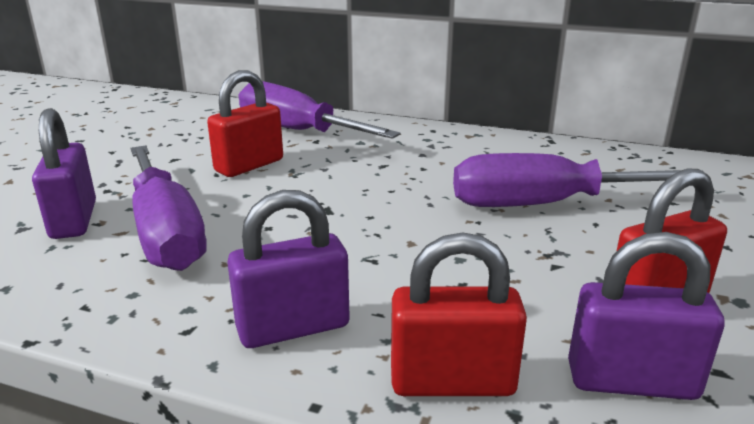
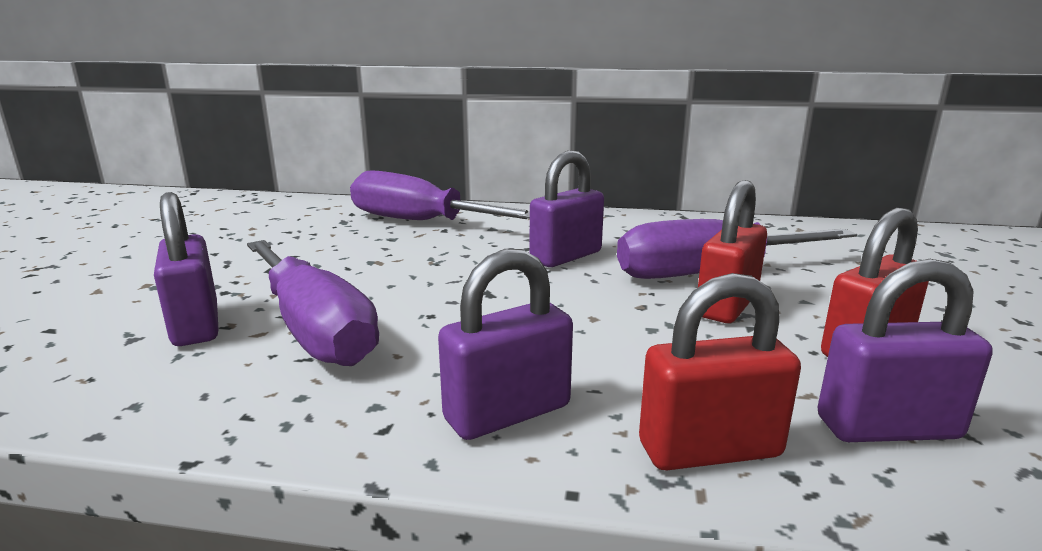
camera: 10 degrees left, 5 degrees down
(249, 165) = (382, 257): red padlock -> red padlock (727, 305)
(415, 177) = (566, 256): none -> purple padlock

